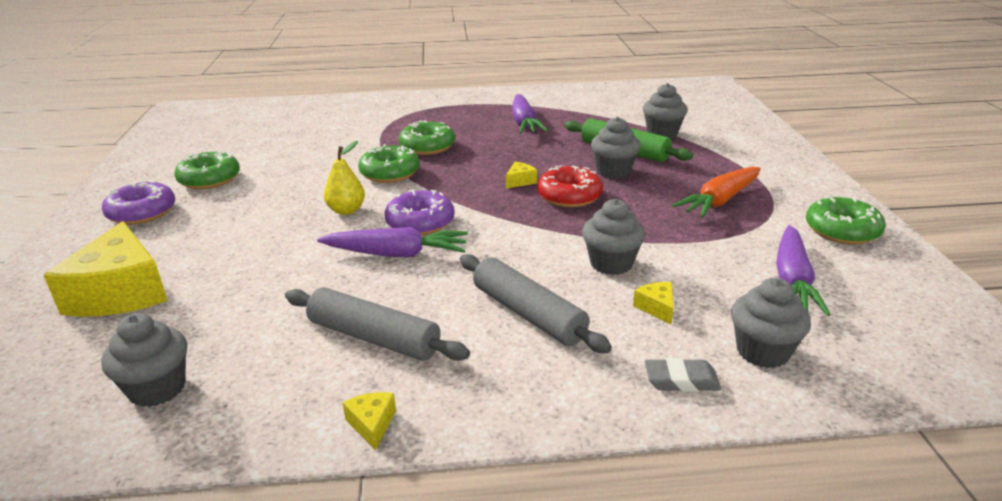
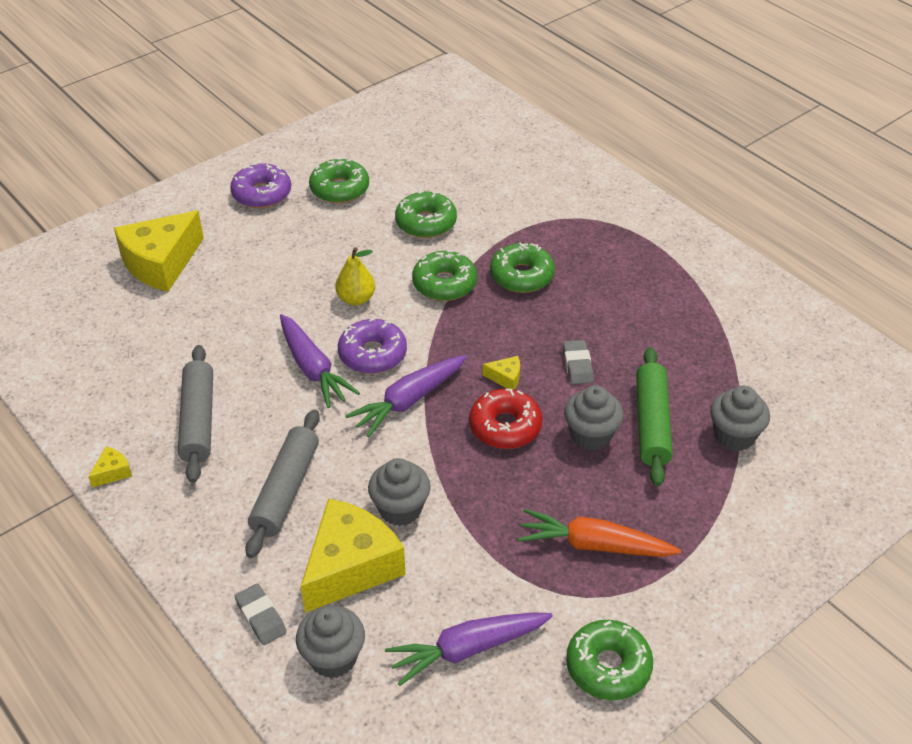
camera: 55 degrees right, 15 degrees up
(157, 388) = (84, 354): grey cupcake -> none
(313, 160) = (426, 223): none -> green donut
(524, 123) = (649, 313): purple carrot -> purple carrot (408, 401)
(541, 156) = (577, 365): none -> grey eraser
(657, 308) = (350, 567): yellow cheese -> yellow cheese, size x2.48

